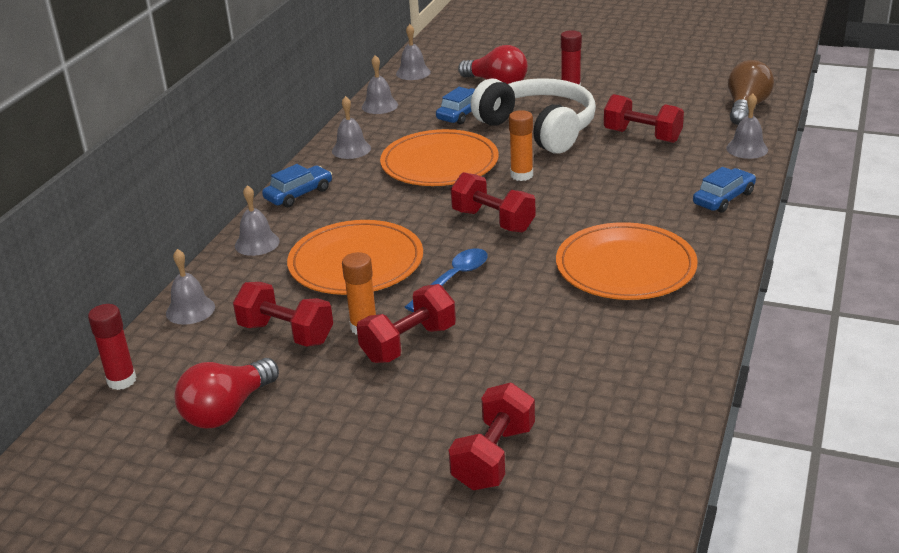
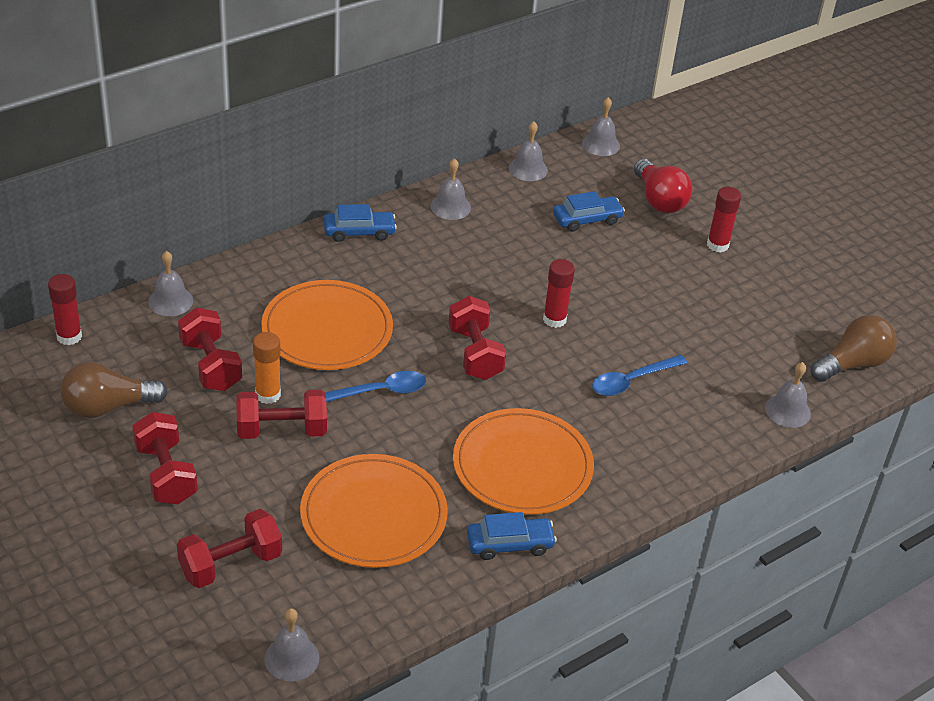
camera: 30 degrees right, 10 degrees up
(227, 410) = (107, 407): red light bulb -> brown light bulb
(257, 243) = (278, 265): grey bell -> grey bell (291, 658)
(439, 163) = (503, 265): orange plate -> orange plate (373, 515)
(521, 175) = (554, 319): orange glue stick -> red glue stick
(538, 129) = (631, 276): white headphones -> none
(626, 182) = (632, 381): none -> blue spoon
(642, 136) = (712, 339): red dumbbell -> red dumbbell (166, 474)
(723, 198) = (693, 450): blue car -> blue car (510, 544)

